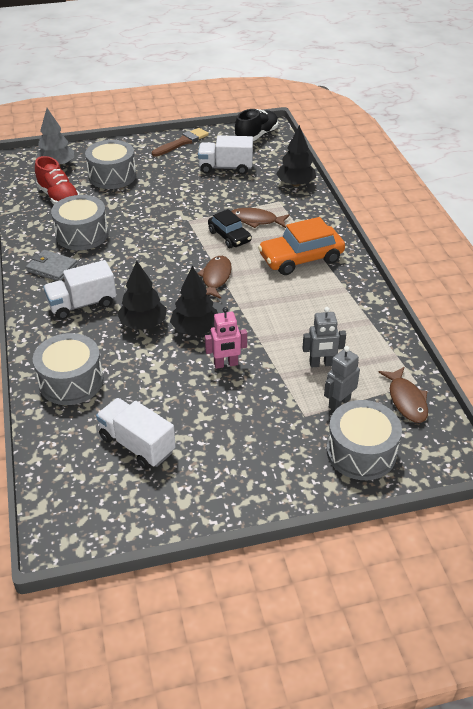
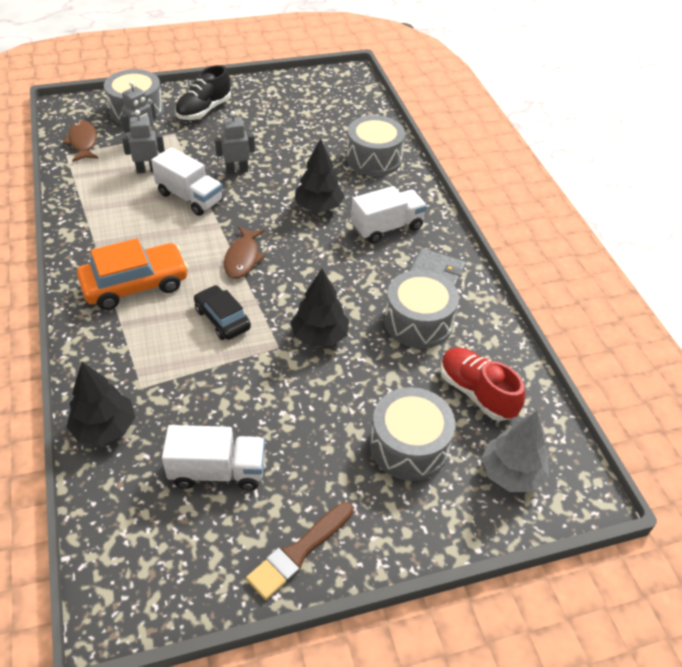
camera: 175 degrees right, 5 degrees up
(137, 444) = (309, 117): white truck -> white truck (190, 197)
(195, 329) = (266, 201): black tree -> black tree (319, 336)
(226, 364) = (237, 170): pink robot -> grey robot
(256, 136) = (146, 580): black shoe -> black shoe (204, 110)
(256, 220) = (182, 348): brown fish -> none

